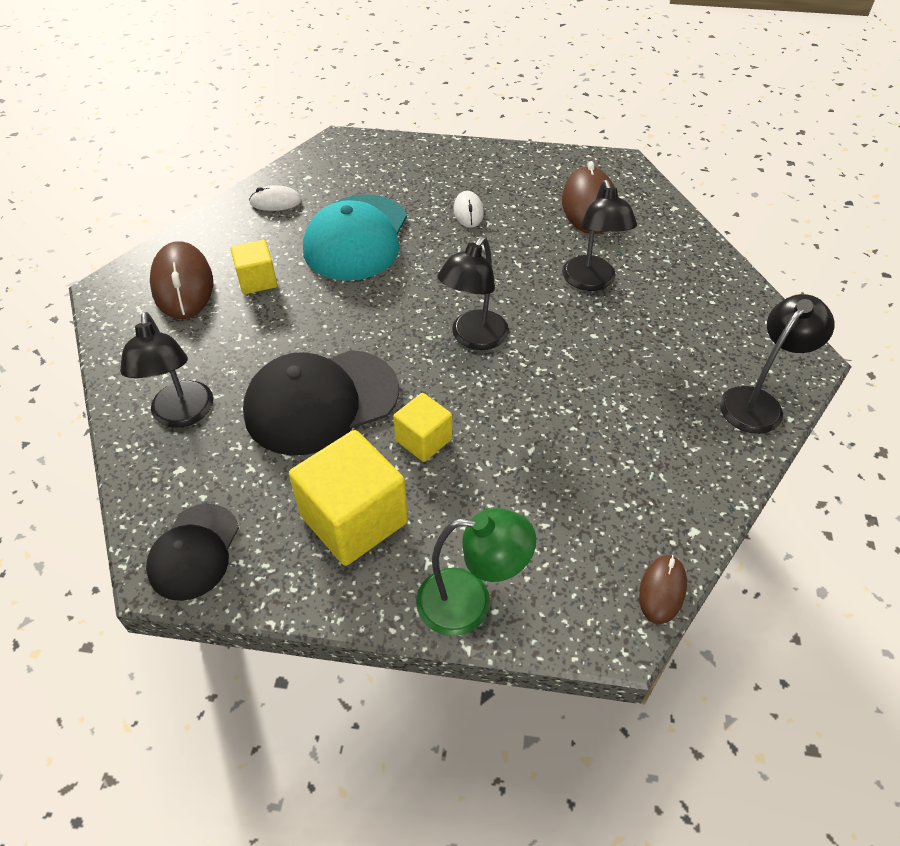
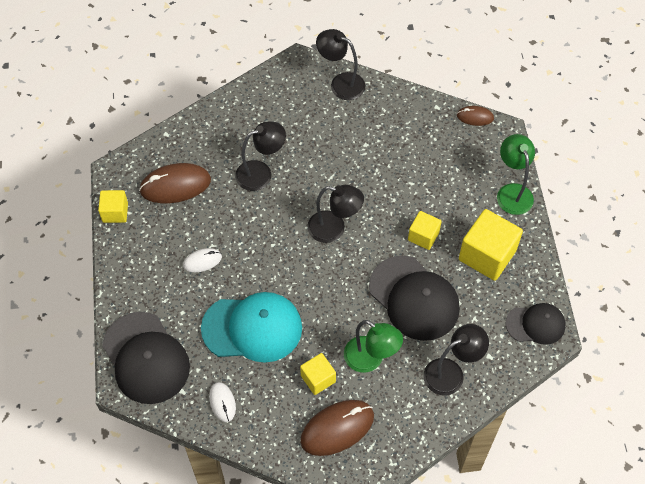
camera: 105 degrees left, 10 degrees up
(254, 334) = (370, 359): none -> green lamp
(361, 158) = (146, 358): none -> black cap
(561, 157) = (115, 212): none -> yellow cube

